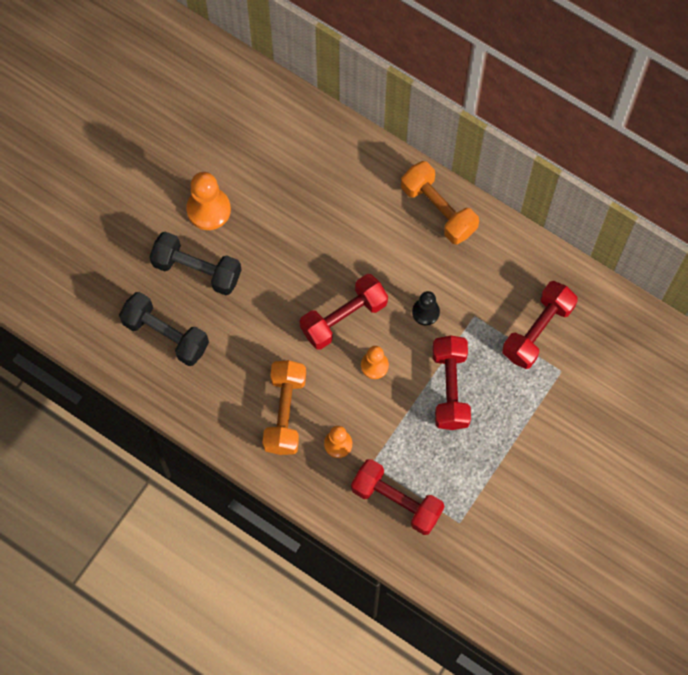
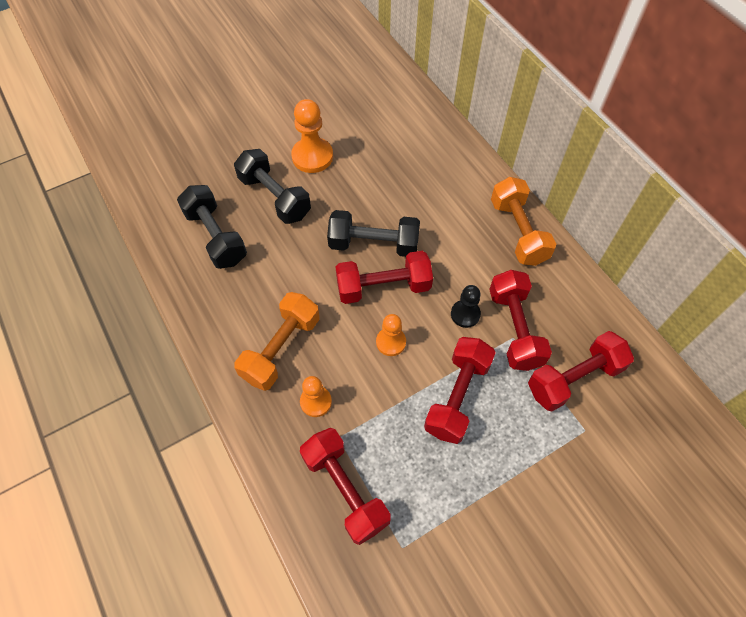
camera: 25 degrees right, 10 degrees down
(314, 279) = (373, 244): none -> black dumbbell
(472, 307) = (514, 329): none -> red dumbbell

